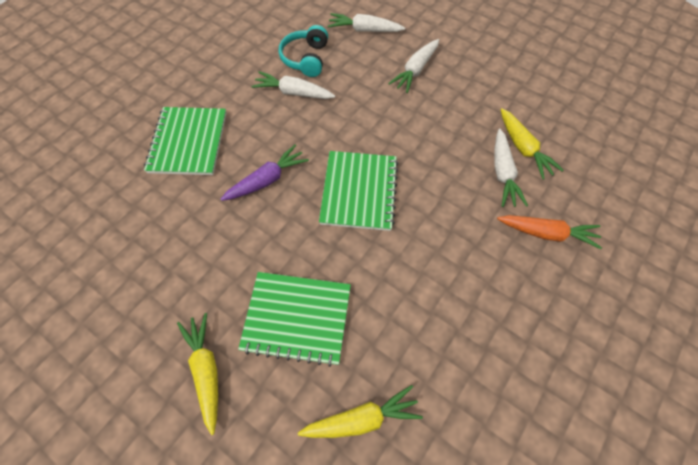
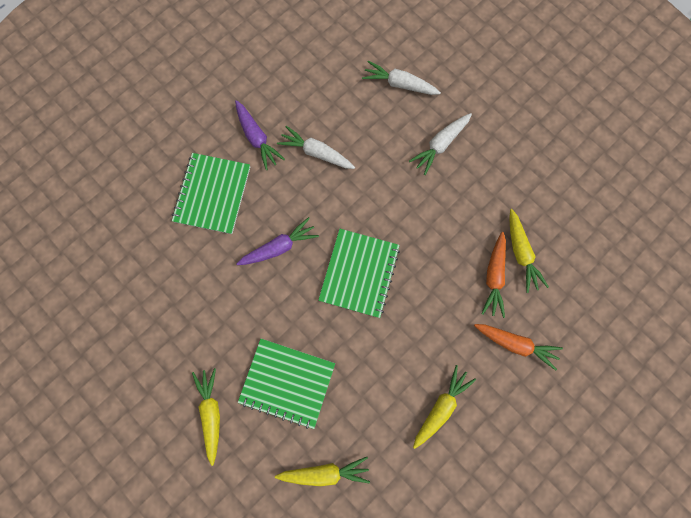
camera: 10 degrees right, 15 degrees up
(230, 89) = (257, 138): none -> purple carrot
(306, 58) = (334, 112): turquoise headphones -> none
(485, 314) = (441, 407): none -> yellow carrot
(502, 173) = (493, 276): white carrot -> orange carrot

